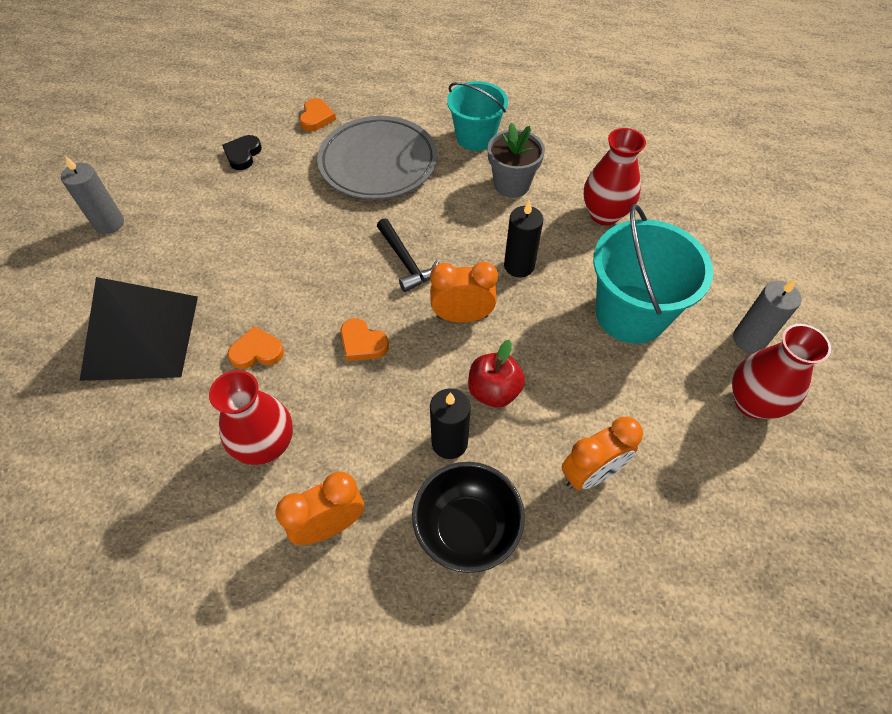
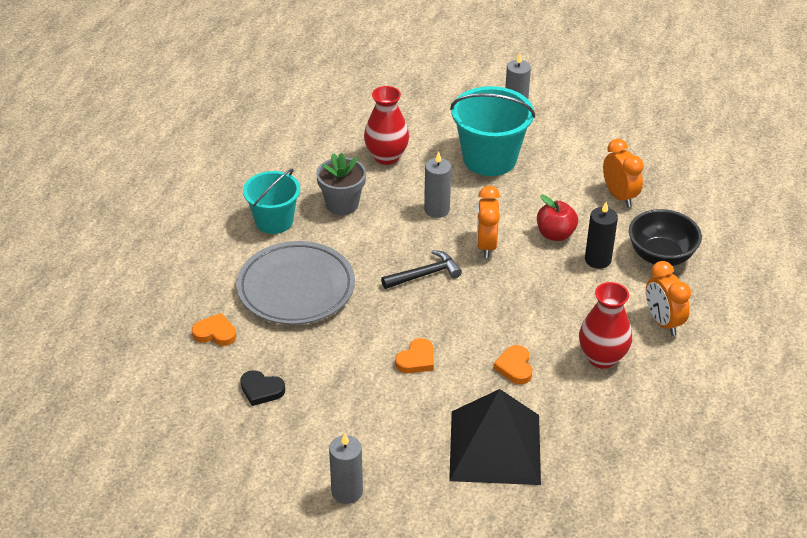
camera: 85 degrees left, 15 degrees down
(362, 343) = (509, 303): orange heart -> orange heart (416, 359)
(519, 266) = (437, 210): black candle -> grey candle
(752, 402) = (566, 118): red vase -> none

